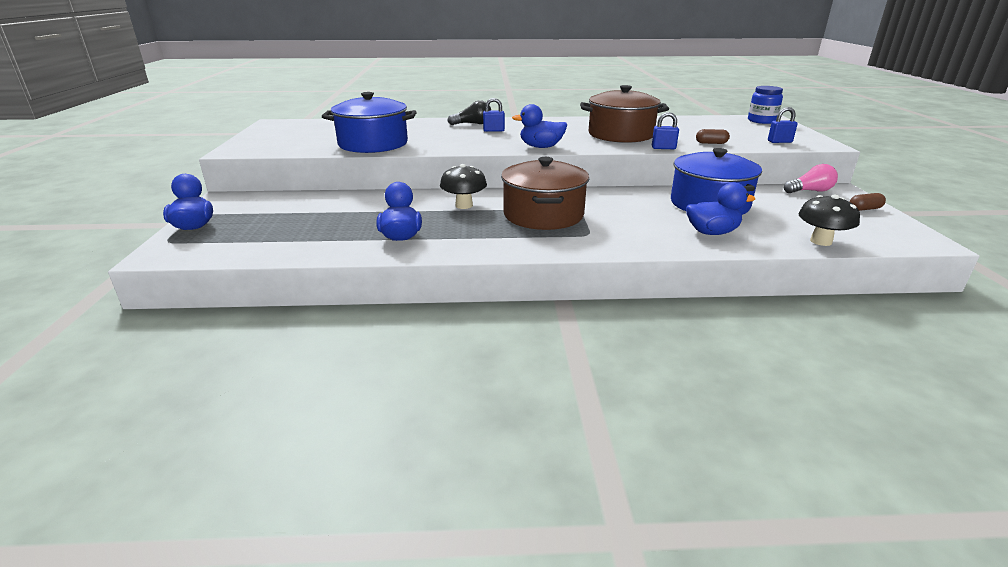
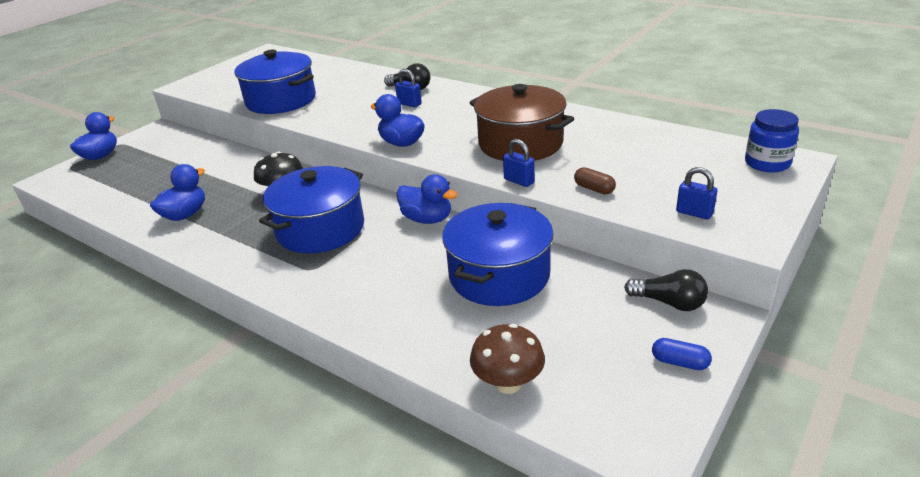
camera: 40 degrees right, 5 degrees up
(543, 215) = (320, 229): brown pot -> blue pot
(712, 232) = (420, 317): blue duck -> blue duck (427, 219)
(810, 191) = (669, 303): pink light bulb -> black light bulb
(821, 241) = (508, 383): black mushroom -> brown mushroom
(864, 209) = (680, 362): brown capsule -> blue capsule

